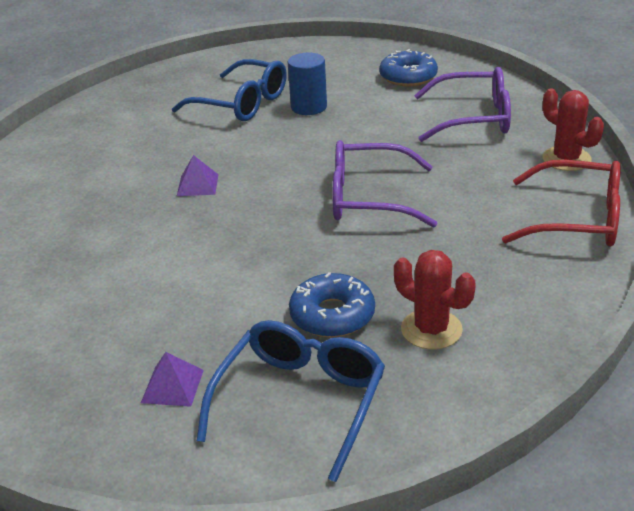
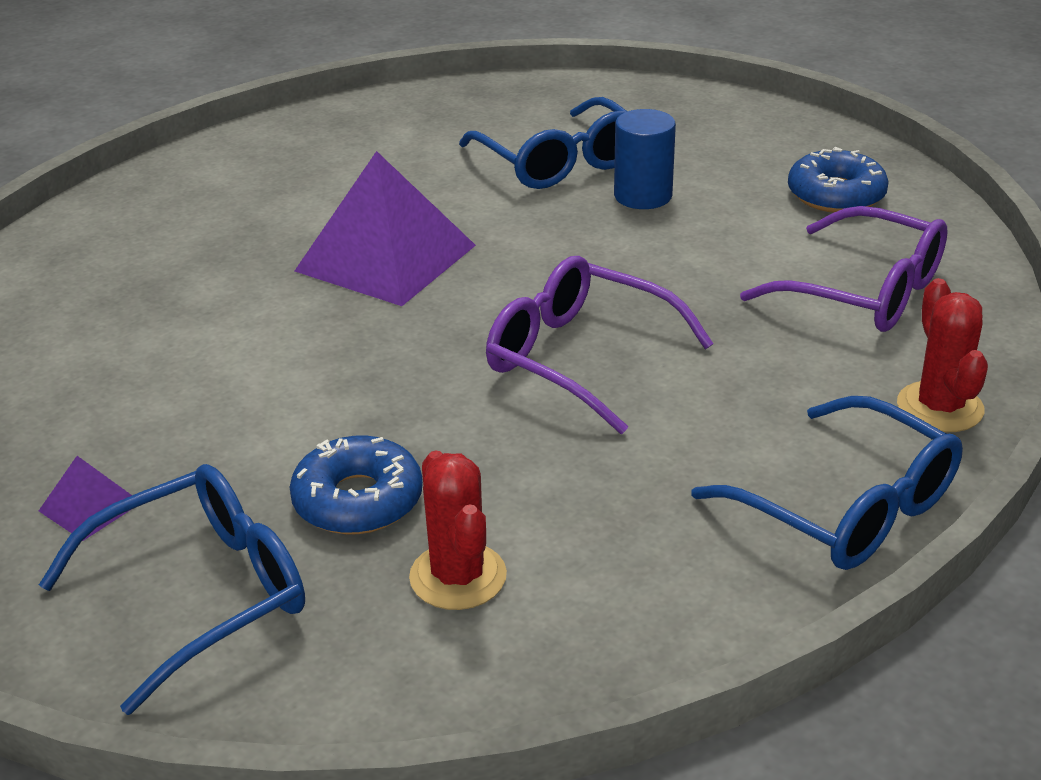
camera: 30 degrees right, 0 degrees up
(197, 185) = (386, 258): purple pyramid -> purple pyramid, size x2.27
(577, 219) = (847, 508): red glasses -> blue glasses

